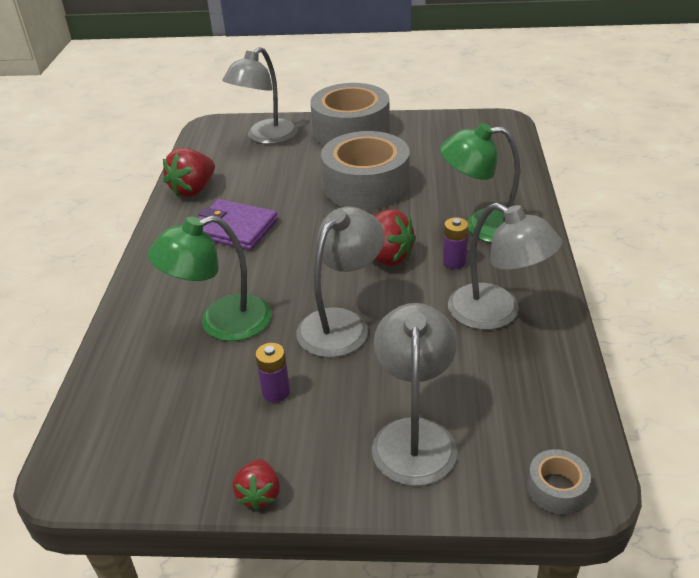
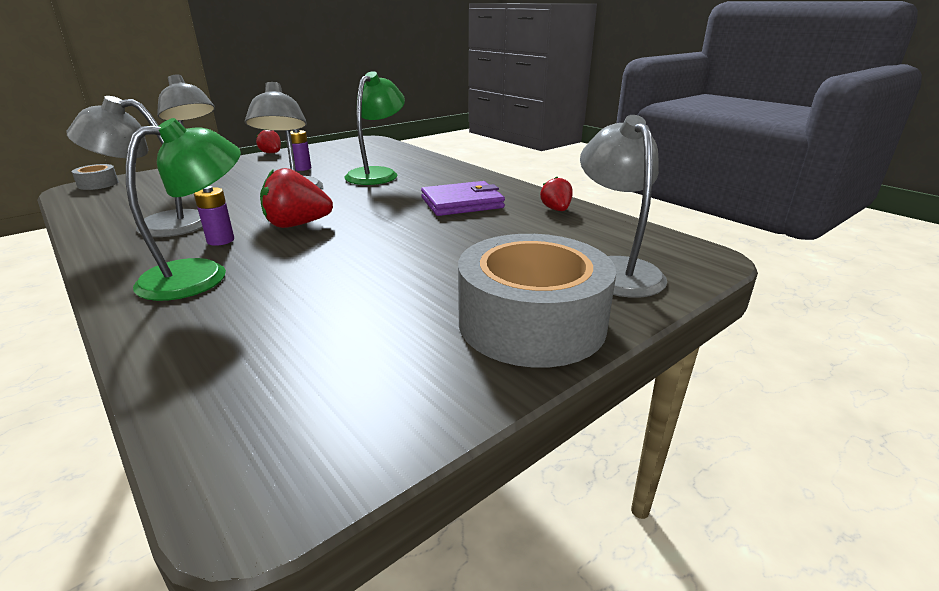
camera: 135 degrees right, 10 degrees down
(193, 190) = (556, 210): red strawberry -> red strawberry, size x0.60
(366, 186) = (394, 266): grey tape -> none

